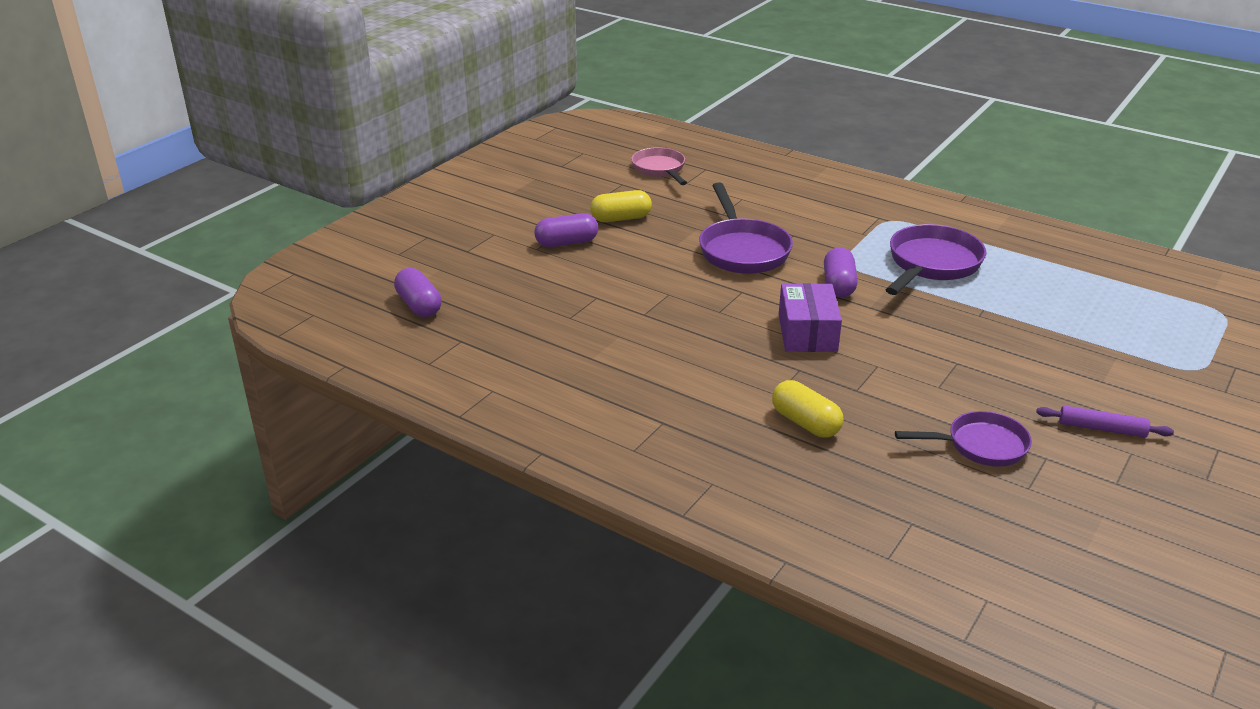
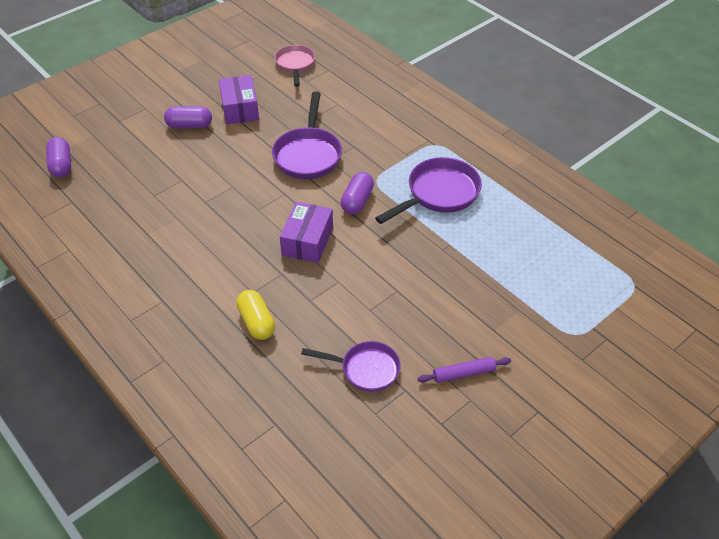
camera: 15 degrees right, 15 degrees up
(621, 218) = (240, 109): yellow capsule -> purple box
(1101, 428) = (463, 373): purple rolling pin -> purple rolling pin turned 45 degrees counterclockwise

